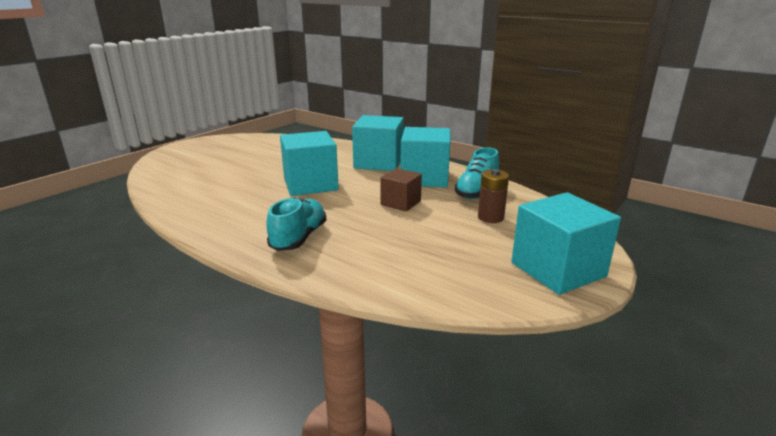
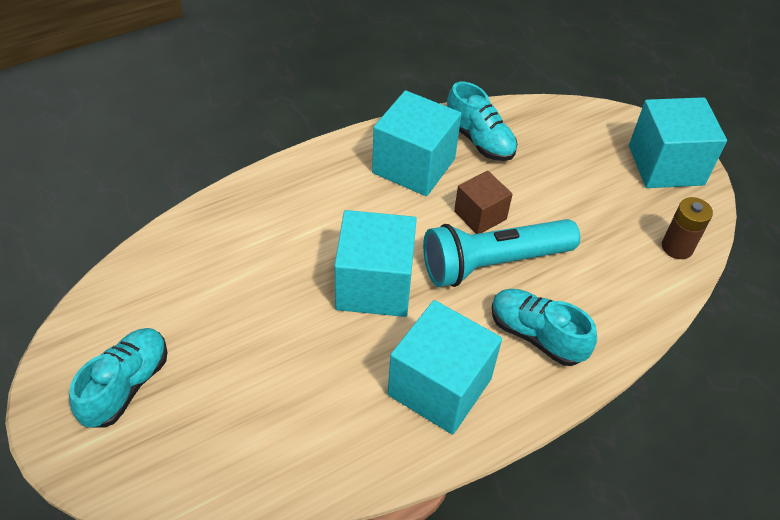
camera: 70 degrees left, 25 degrees up
(213, 150) = (126, 386): none -> turquoise shoe
(358, 214) = (493, 263): none -> turquoise flashlight
(378, 162) = (332, 190): turquoise cube -> turquoise cube (439, 387)
(490, 217) = (550, 159): brown battery -> brown battery (677, 247)

